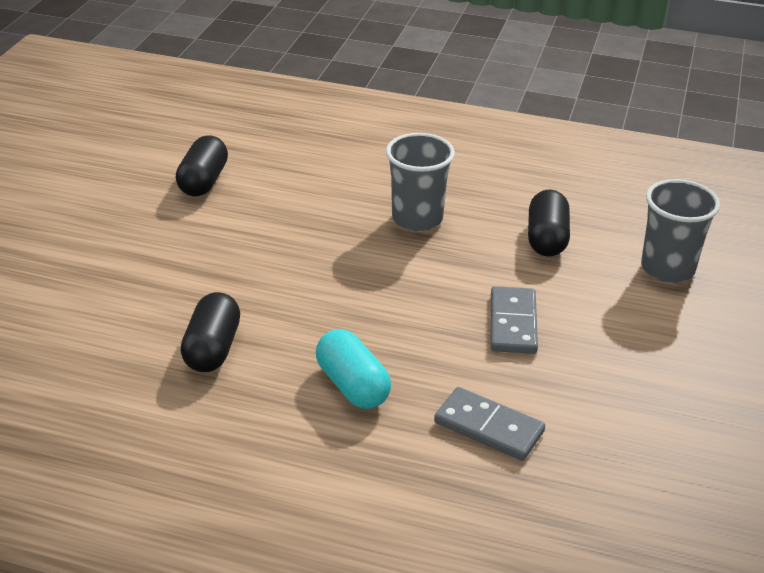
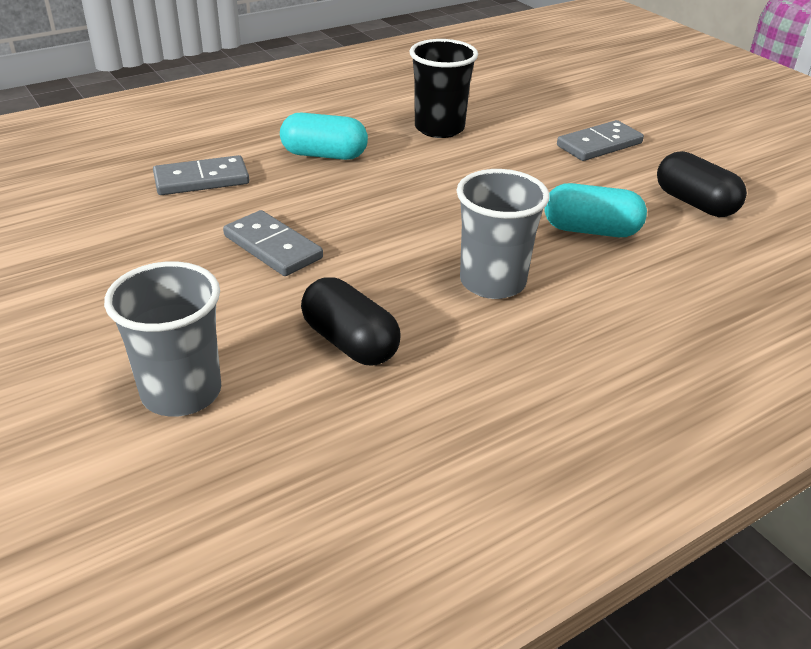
camera: 130 degrees right, 0 degrees up
(144, 251) = (599, 144): none -> grey domino
(212, 349) = (439, 128): black capsule -> black cup
(300, 207) = (591, 230): none -> turquoise capsule

